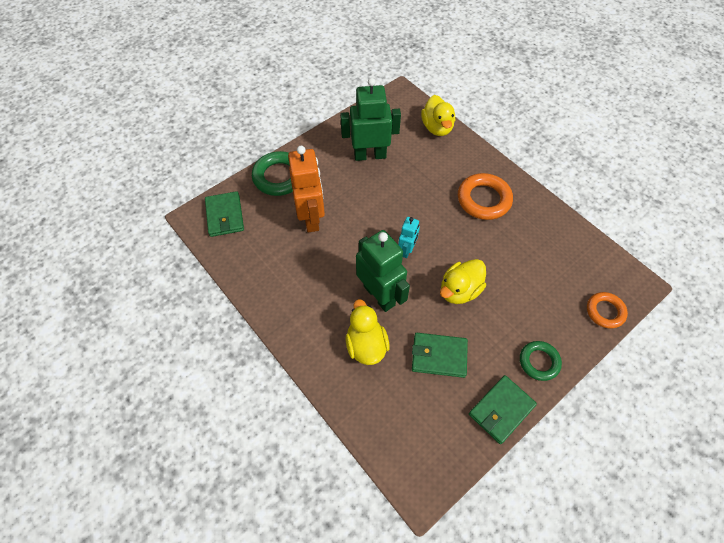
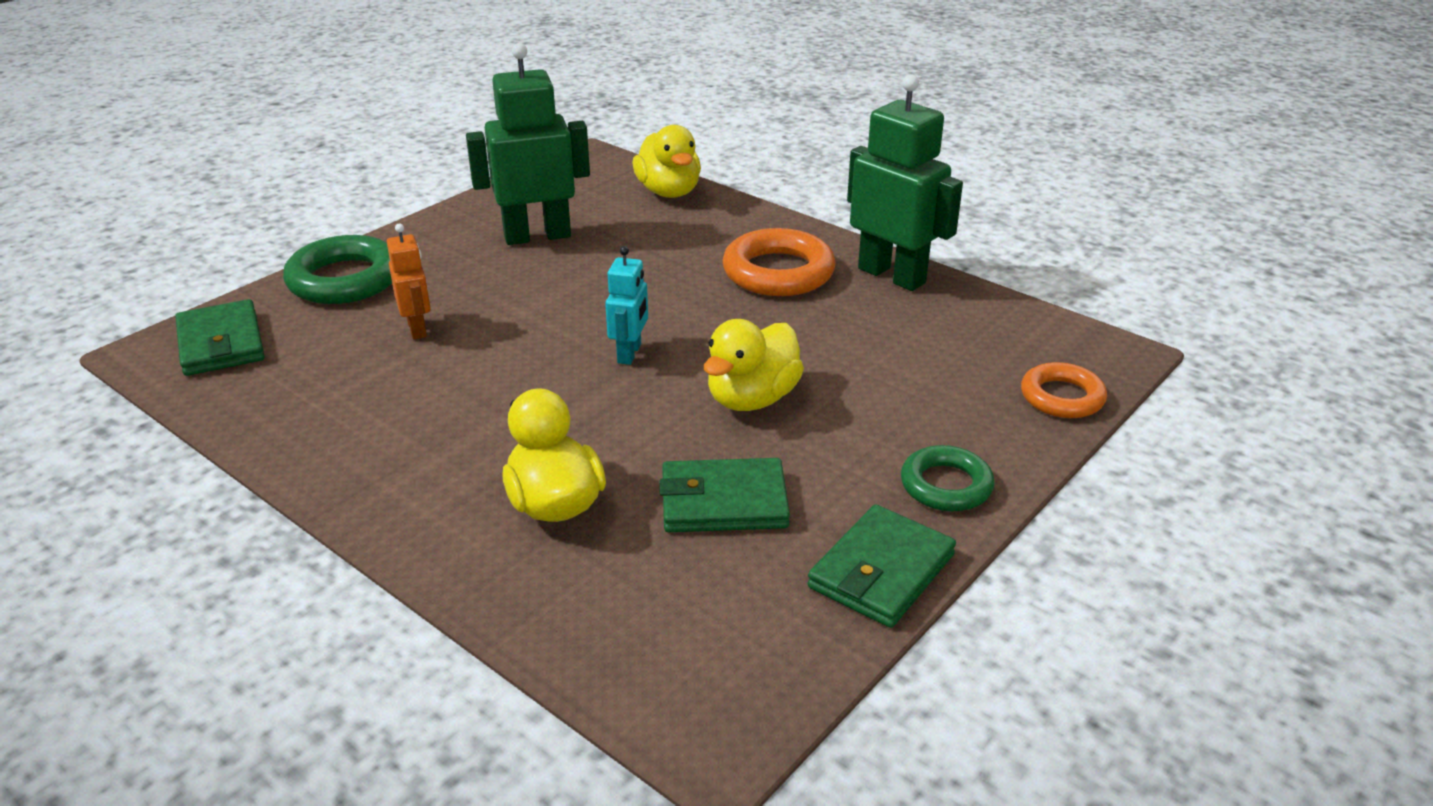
camera: 10 degrees left, 25 degrees down
(311, 218) = (417, 329): orange robot -> orange robot, size x0.53
(379, 295) = (577, 424): green robot -> green robot (892, 275)

